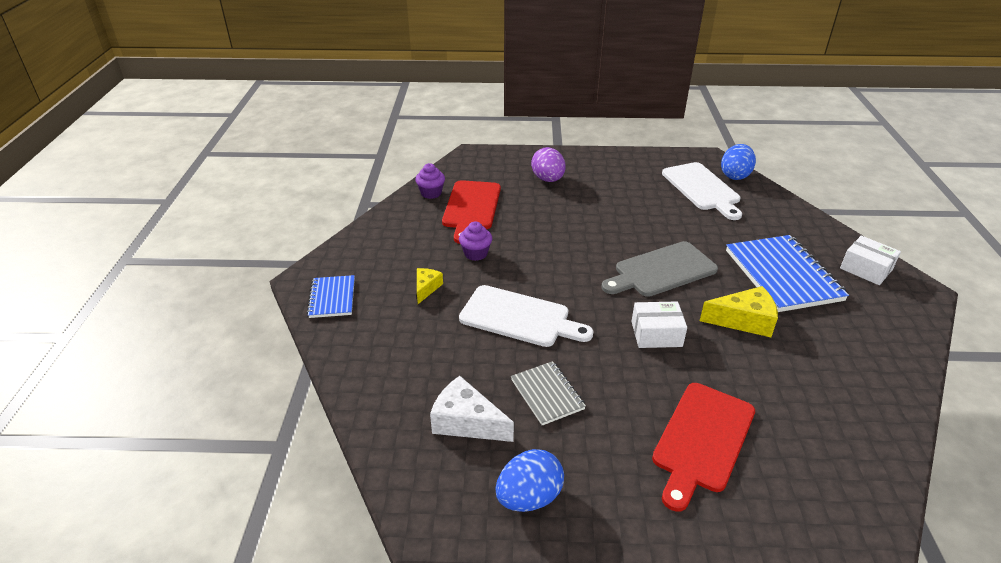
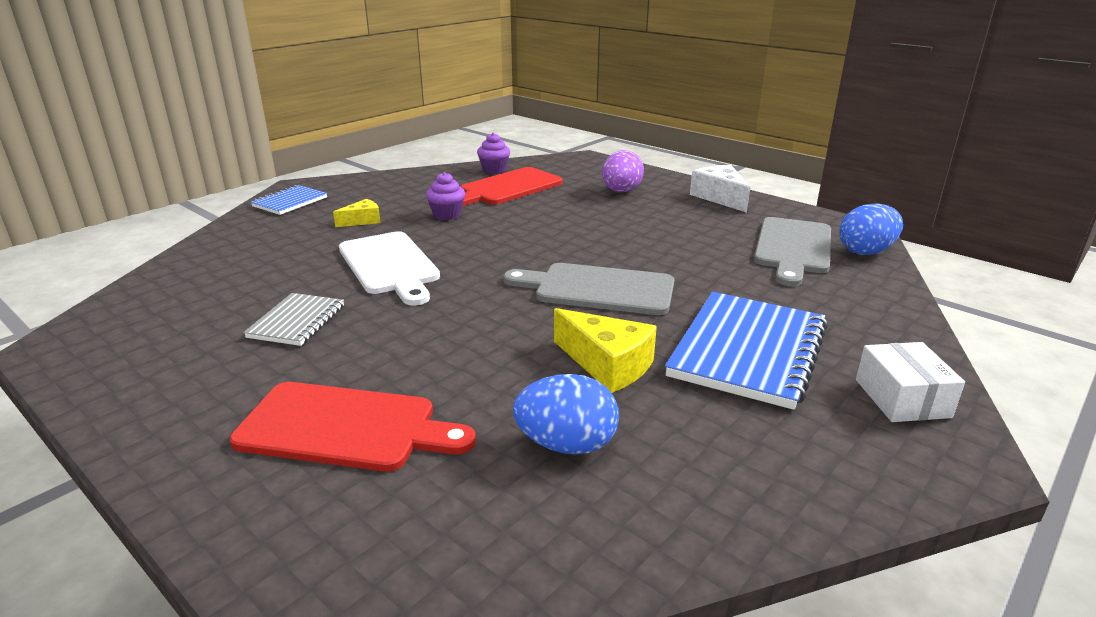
camera: 40 degrees right, 10 degrees down
(466, 422) = (205, 307): white cheese -> white cheese (720, 197)
(529, 497) = (133, 375): blue egg -> blue egg (566, 445)
(656, 334) = (485, 330): white box -> none
(702, 189) = (793, 248): white cutting board -> grey cutting board
(702, 440) = (345, 427): red cutting board -> red cutting board turned 150 degrees counterclockwise

